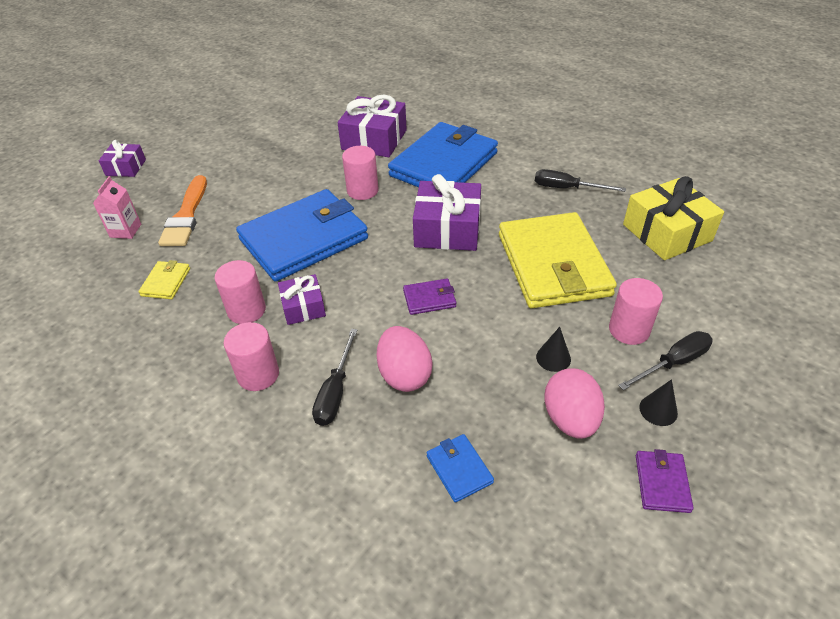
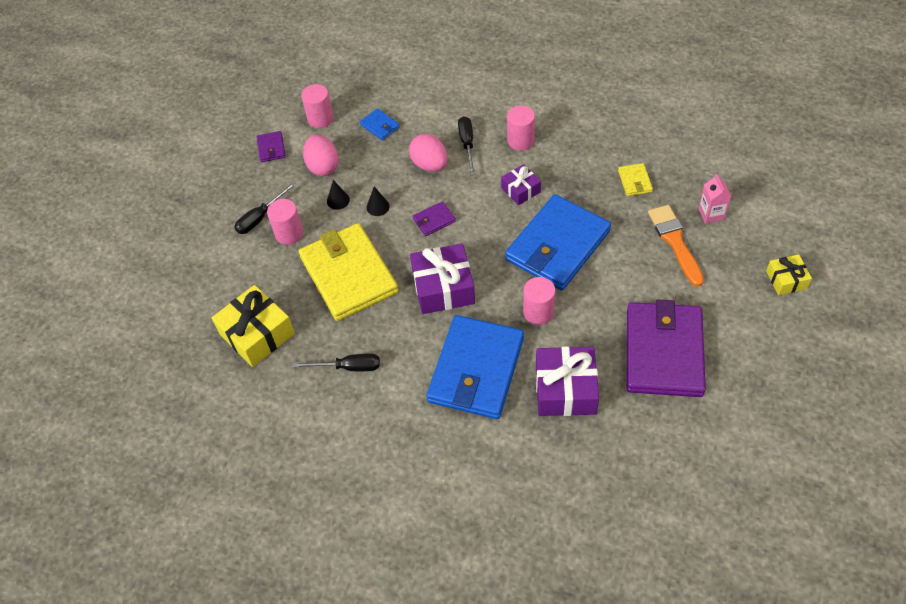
camera: 165 degrees right, 10 degrees up
(126, 167) = (786, 280): purple gift -> yellow gift
(246, 310) = (559, 177): pink cylinder -> pink cylinder (320, 119)
(276, 145) = (664, 352): none -> purple wallet
(658, 410) = (271, 185): black cone -> black cone (378, 207)

